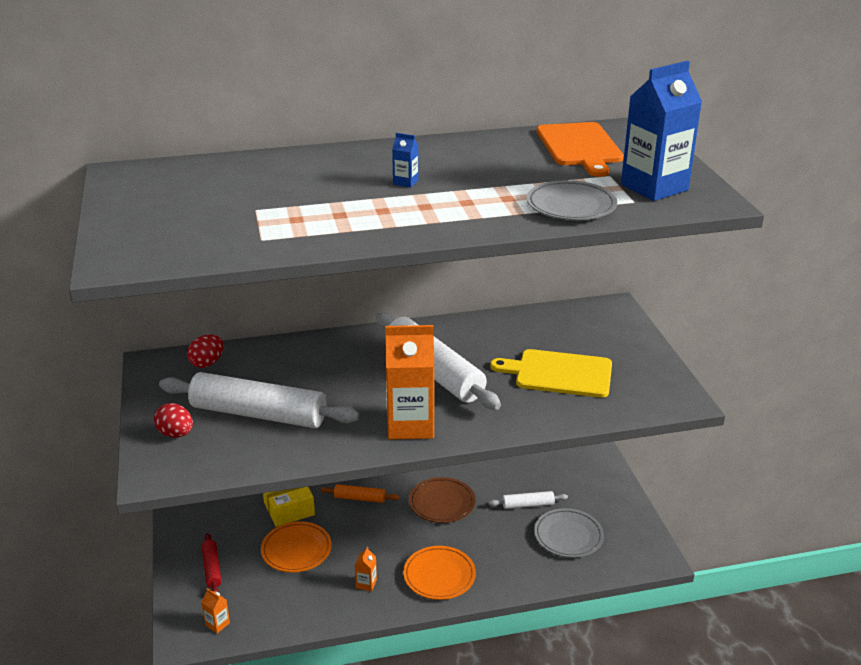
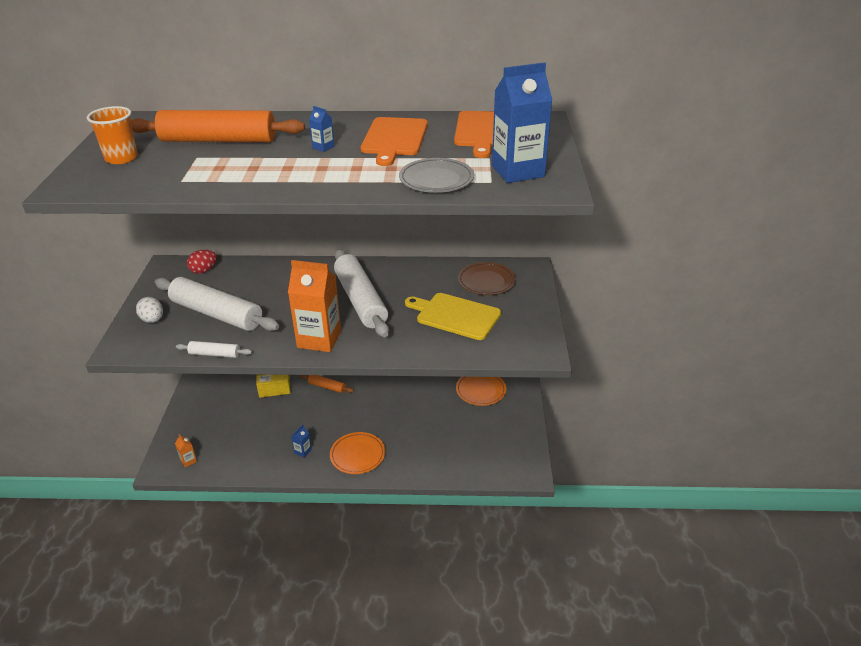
camera: 15 degrees right, 5 degrees up
(157, 221) = (121, 158): none -> orange cup
(176, 434) = (152, 320): red egg -> white egg
(212, 568) = (203, 420): red rolling pin -> none
(266, 186) = (218, 140): none -> orange rolling pin
(296, 550) = (265, 417): orange plate -> orange plate (481, 390)
(366, 584) = (302, 451): orange carton -> blue carton
(442, 503) = (384, 400): brown plate -> brown plate (486, 281)
(483, 164) = (394, 139): none -> orange cutting board
(528, 505) = (448, 413): white rolling pin -> white rolling pin (214, 354)
(568, 536) = (468, 443): grey plate -> none

